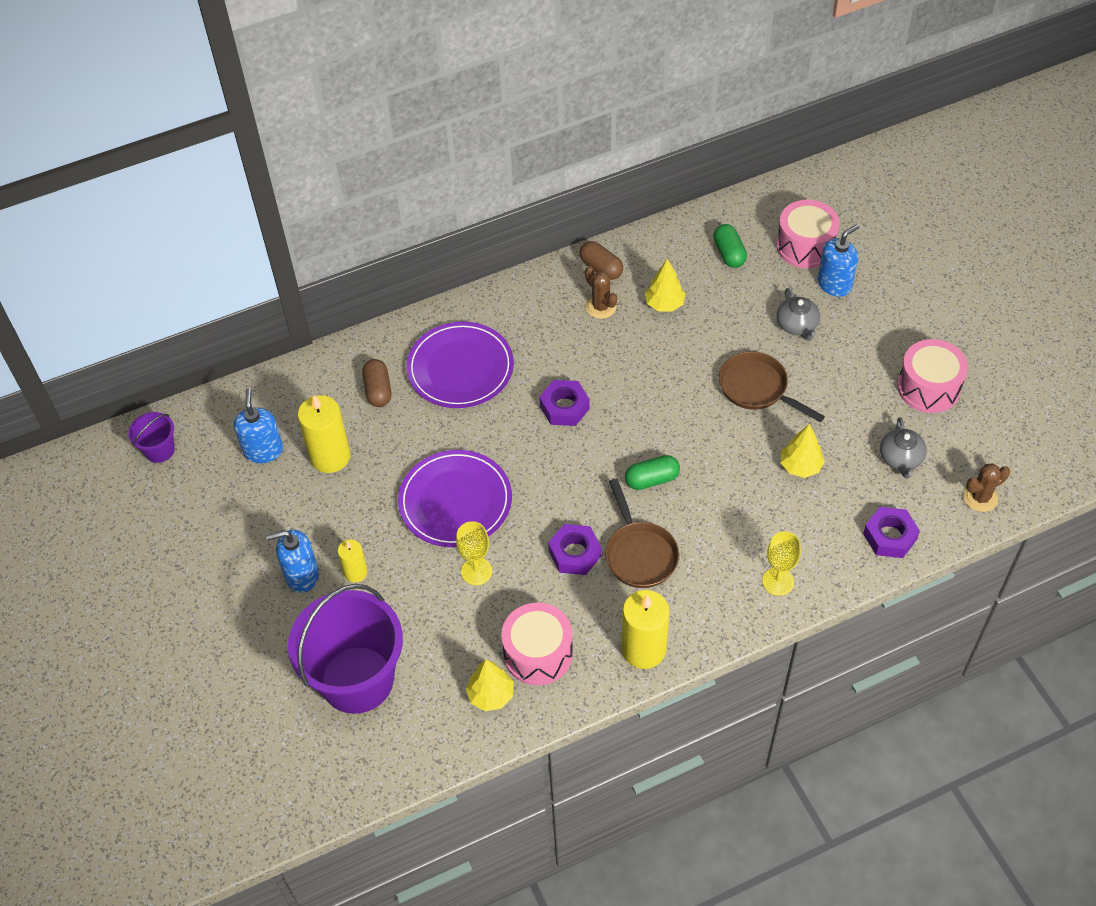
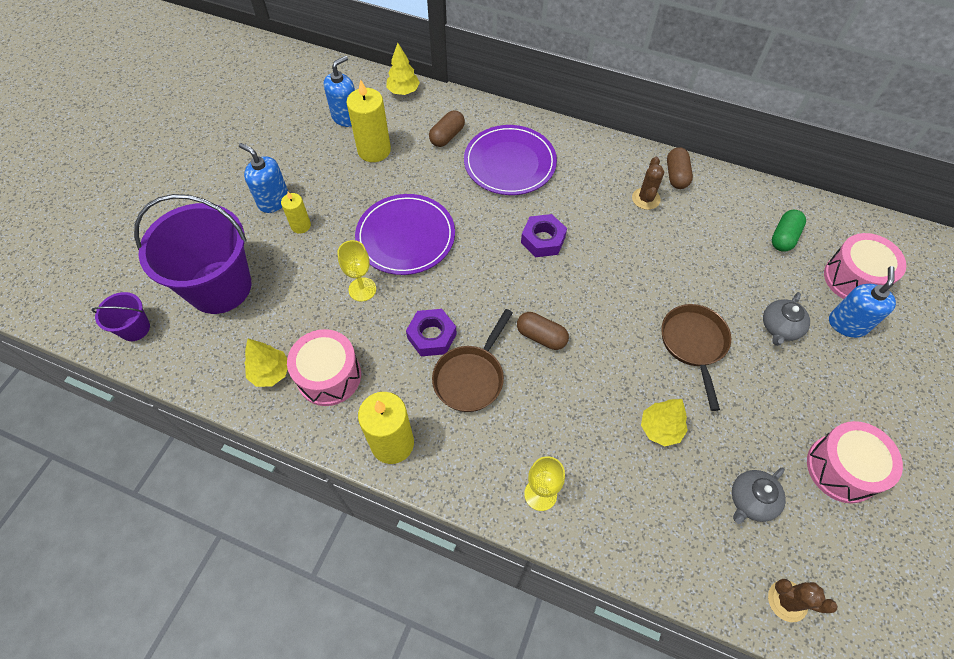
camera: 45 degrees right, 5 degrees up
(159, 450) = (299, 74): purple bucket -> purple bucket (135, 328)
(652, 479) = (541, 336): green capsule -> brown capsule
(664, 304) = (693, 232): yellow tree -> yellow tree (403, 91)
(834, 284) = (847, 324): blue soap dispenser -> blue soap dispenser turned 75 degrees counterclockwise
(889, 536) = (669, 551): purple nut -> none

